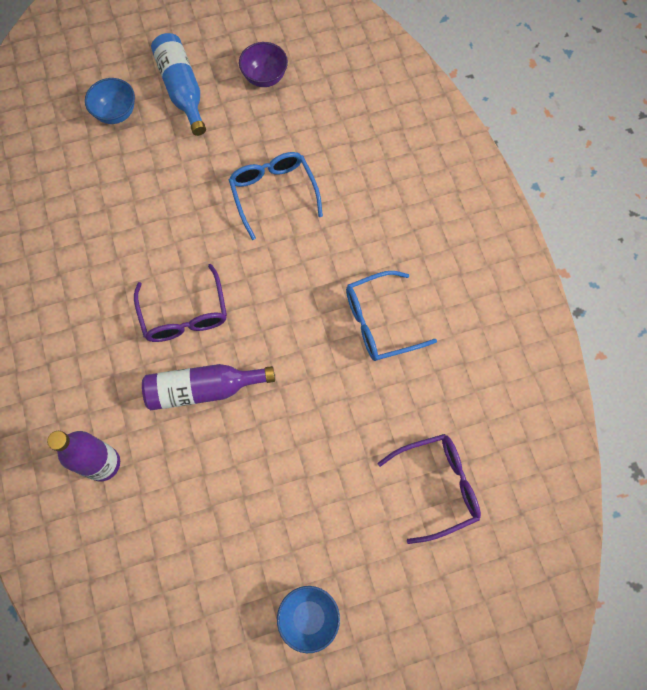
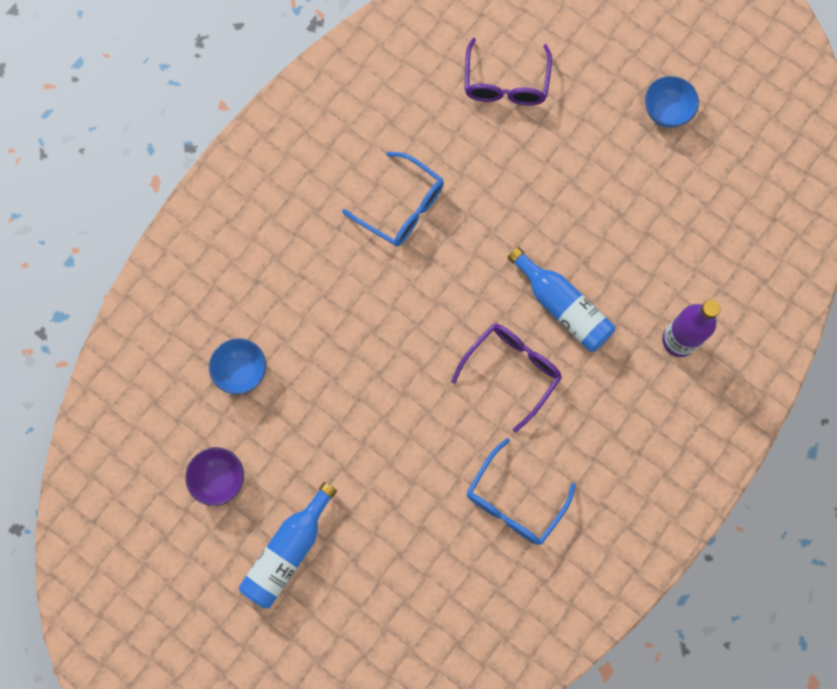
camera: 125 degrees left, 5 degrees up
(116, 113) = (360, 596): blue bowl -> blue bowl (241, 371)
(203, 389) = (563, 307): purple bottle -> blue bottle
(273, 194) = (342, 378): blue glasses -> blue glasses (514, 501)
(436, 486) = (506, 83): purple glasses -> purple glasses turned 120 degrees counterclockwise

